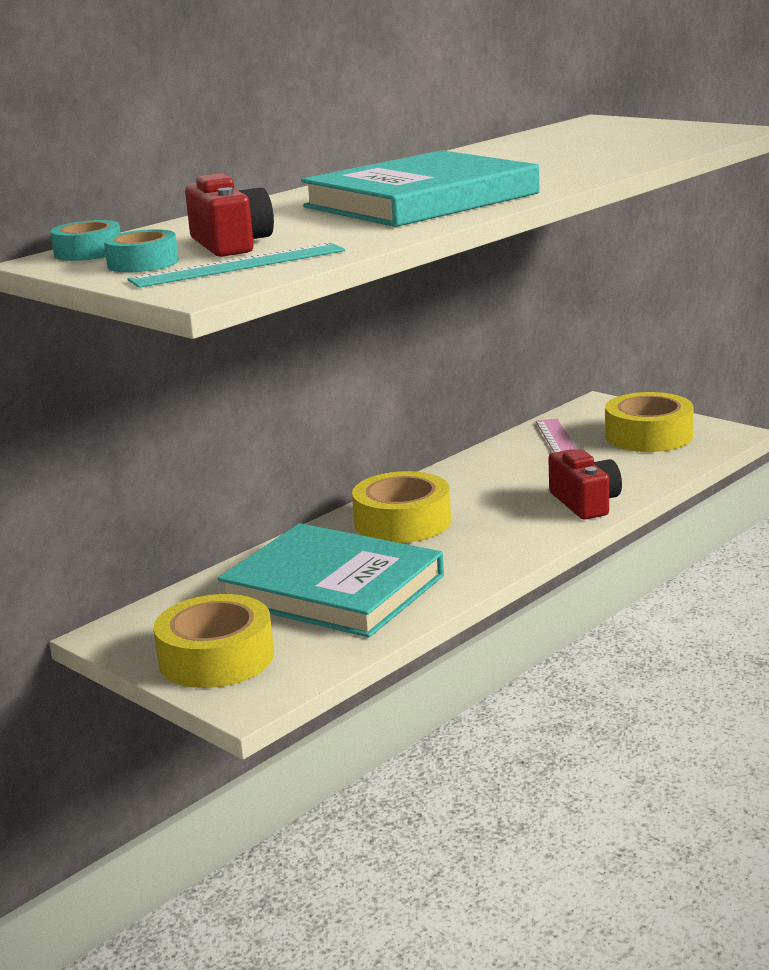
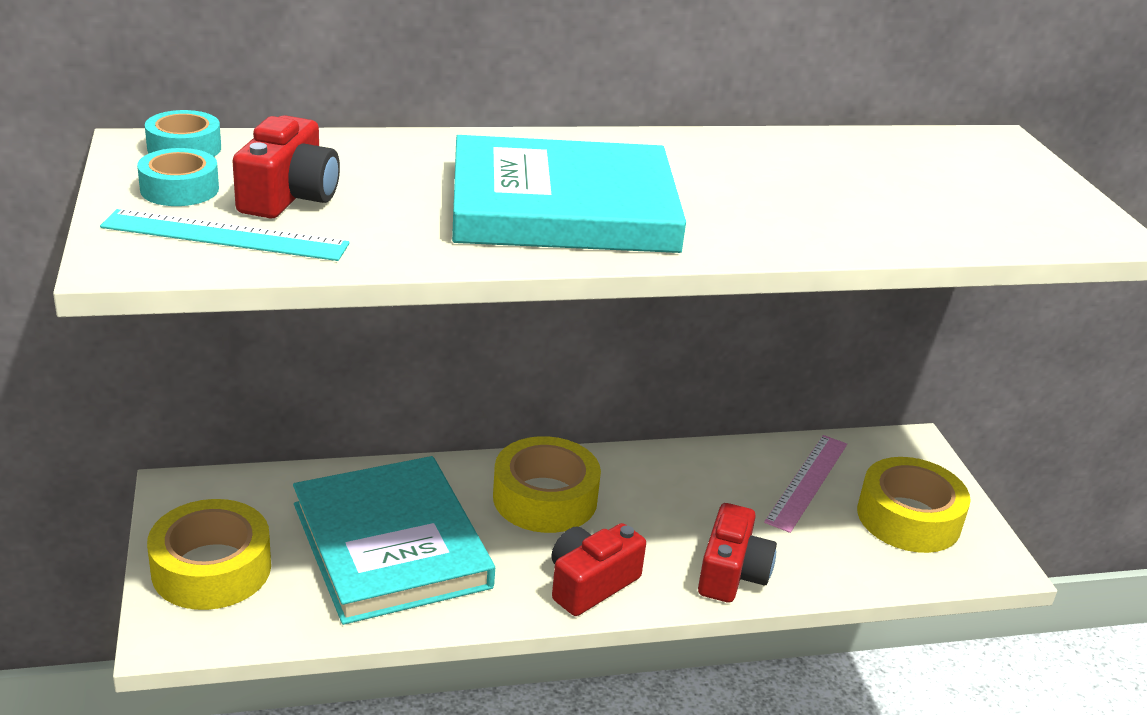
camera: 30 degrees right, 10 degrees up
(505, 545) = (590, 584): none -> red camera

